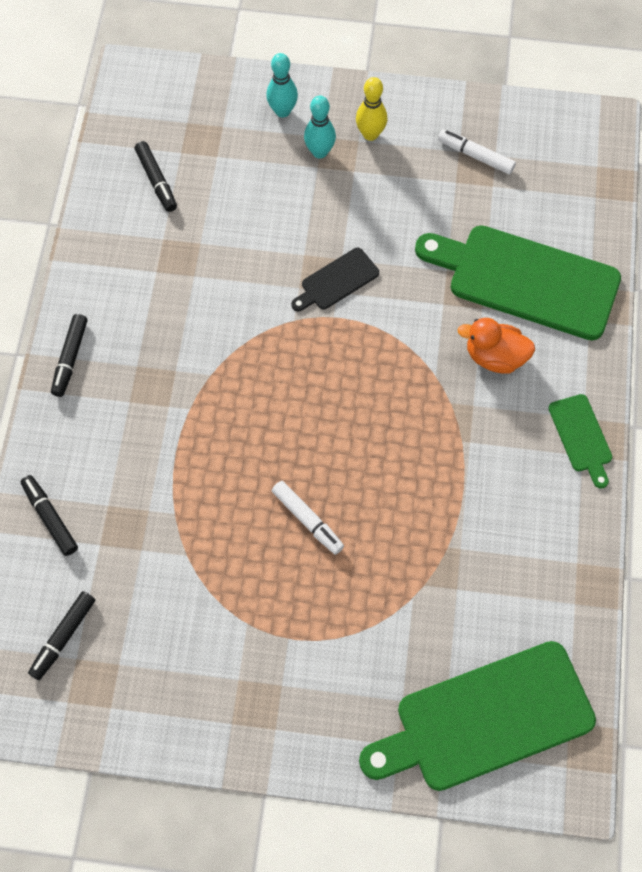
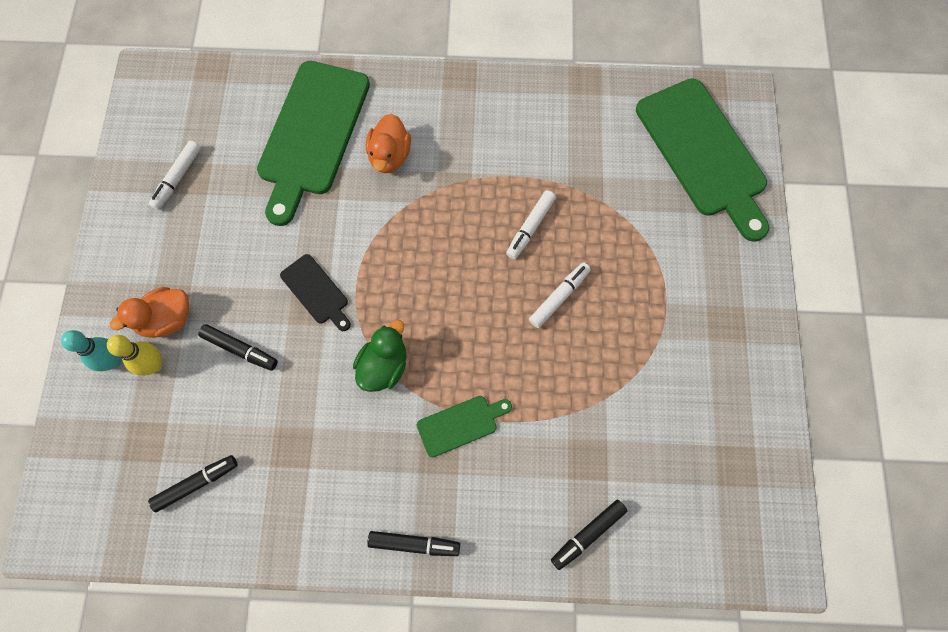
camera: 95 degrees left, 5 degrees up
(64, 637) = (700, 500): black marker -> black marker (240, 349)
(249, 340) = (384, 366): none -> green duck
(319, 152) = (166, 319): turquoise bowling pin -> orange duck
(370, 134) = (147, 273): yellow bowling pin -> yellow bowling pin (154, 365)
(396, 499) = (530, 227): none -> white marker
(581, 436) = (459, 91): green cutting board -> green cutting board (460, 424)

